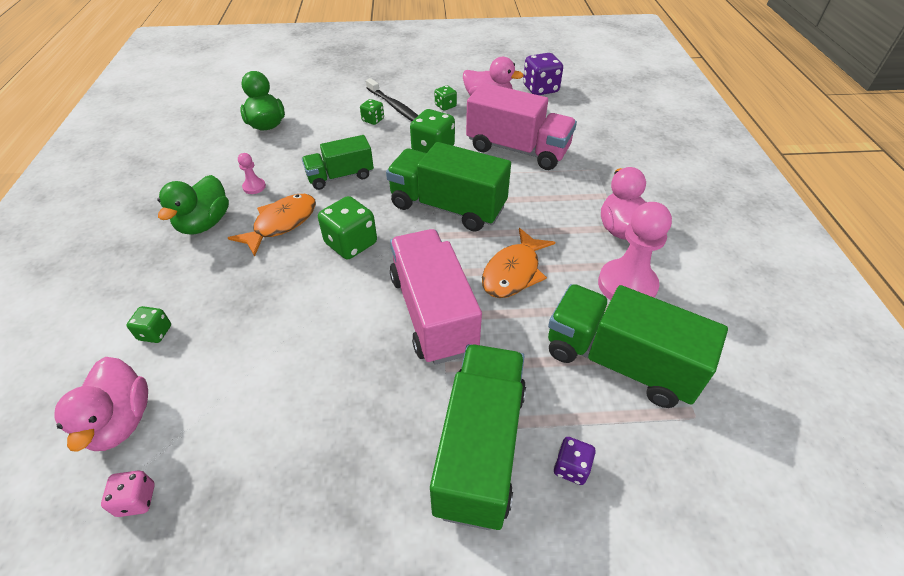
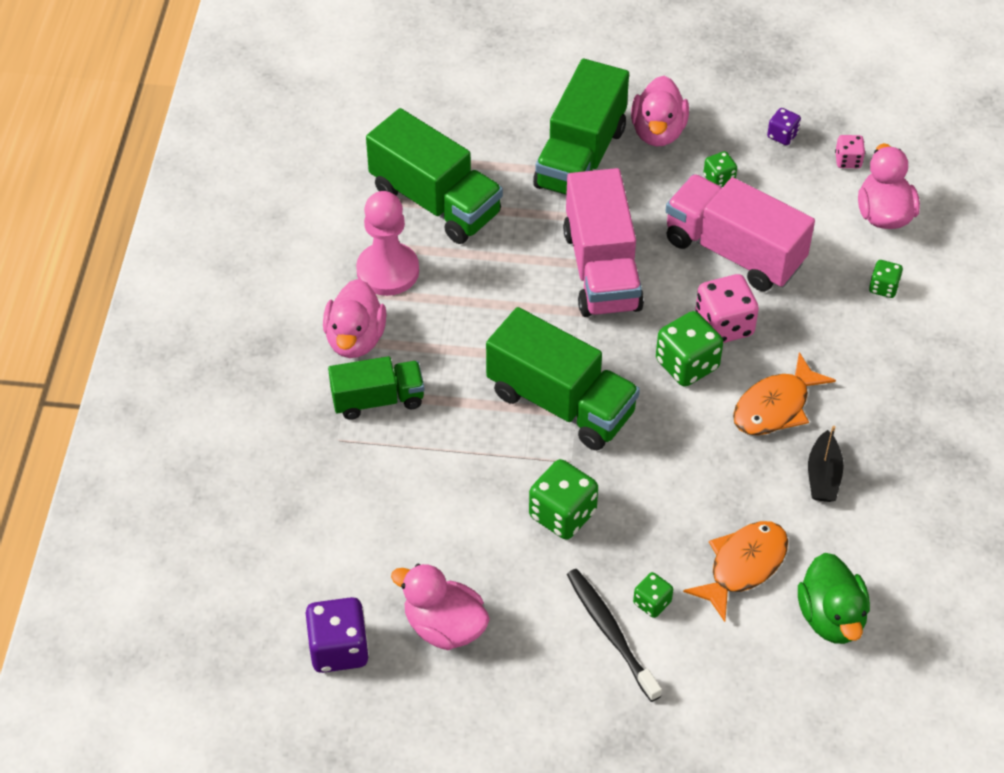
camera: 170 degrees left, 5 degrees up
(204, 223) = (874, 420): green duck -> none
(254, 187) = (823, 476): pink pawn -> black boat
(317, 278) = (724, 325): none -> pink dice
(340, 176) = (703, 479): green truck -> green truck (378, 400)
(387, 508) = (658, 132): none -> pink duck
(445, 106) = (523, 623): green dice -> green dice (719, 179)
(513, 272) = (504, 302): orange fish -> orange fish (743, 566)
(517, 149) = (434, 496): pink truck -> pink truck (734, 252)
(571, 467) = (512, 136): purple dice -> purple dice (782, 135)

